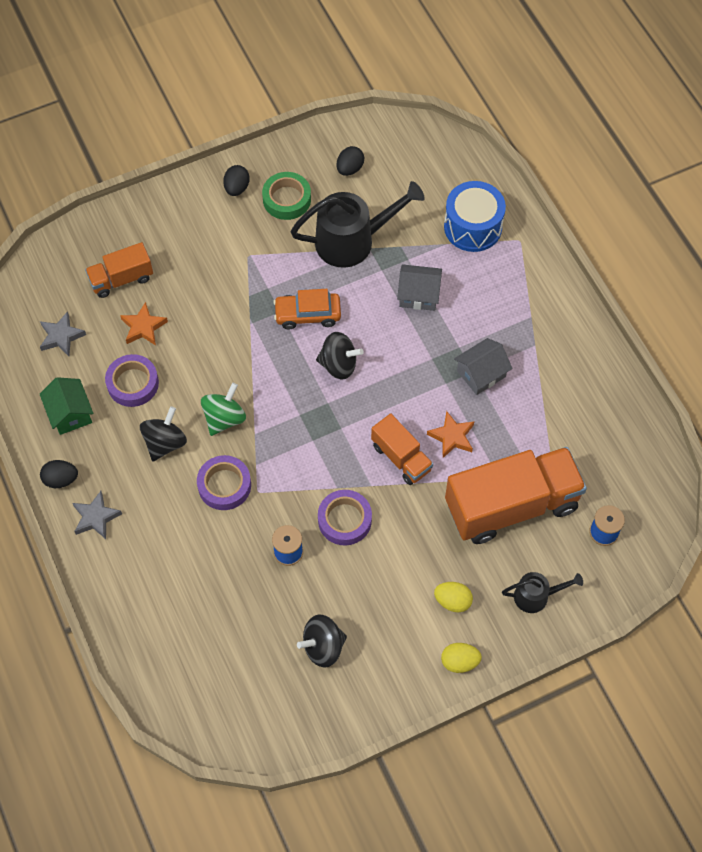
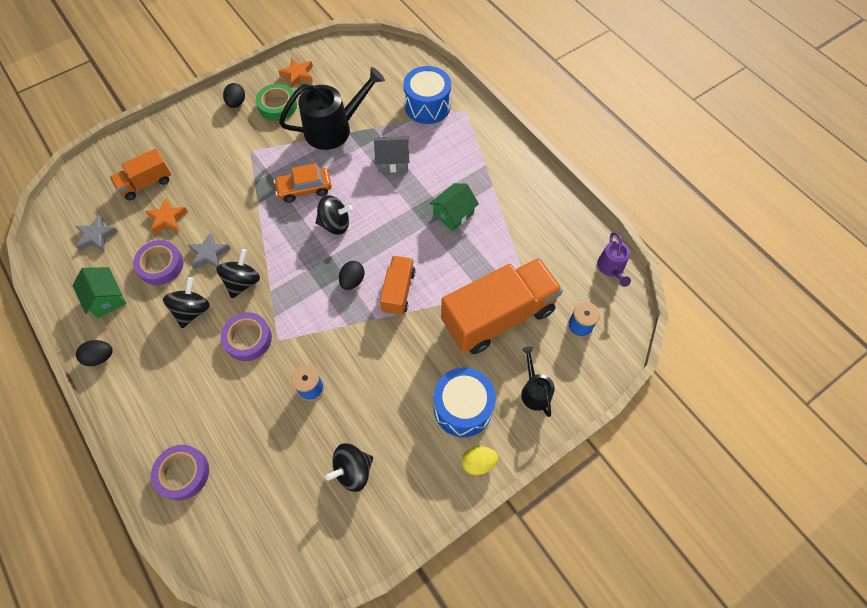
camera: 10 degrees left, 0 degrees up
(96, 517) = (134, 386): grey star -> grey star (209, 254)
(224, 418) = (243, 282): green spinning top -> black spinning top
(344, 520) = (357, 352): purple tape -> purple tape (183, 473)
(350, 169) = (325, 78): black egg -> black egg (352, 281)
(401, 457) = (398, 291): orange truck -> orange truck turned 120 degrees counterclockwise
(452, 437) = (438, 267): orange star -> orange star (298, 75)
(452, 601) = (462, 408): yellow egg -> blue drum
(481, 373) = (453, 214): grey house -> green house
(536, 596) = (534, 391): black watering can -> black watering can turned 90 degrees counterclockwise
(657, 470) = (611, 268): none -> purple watering can

